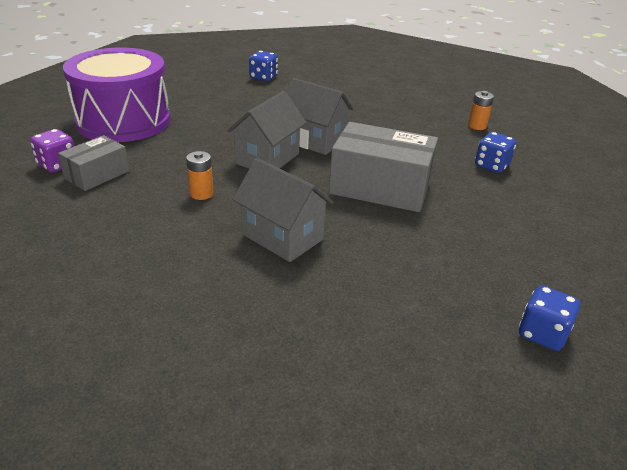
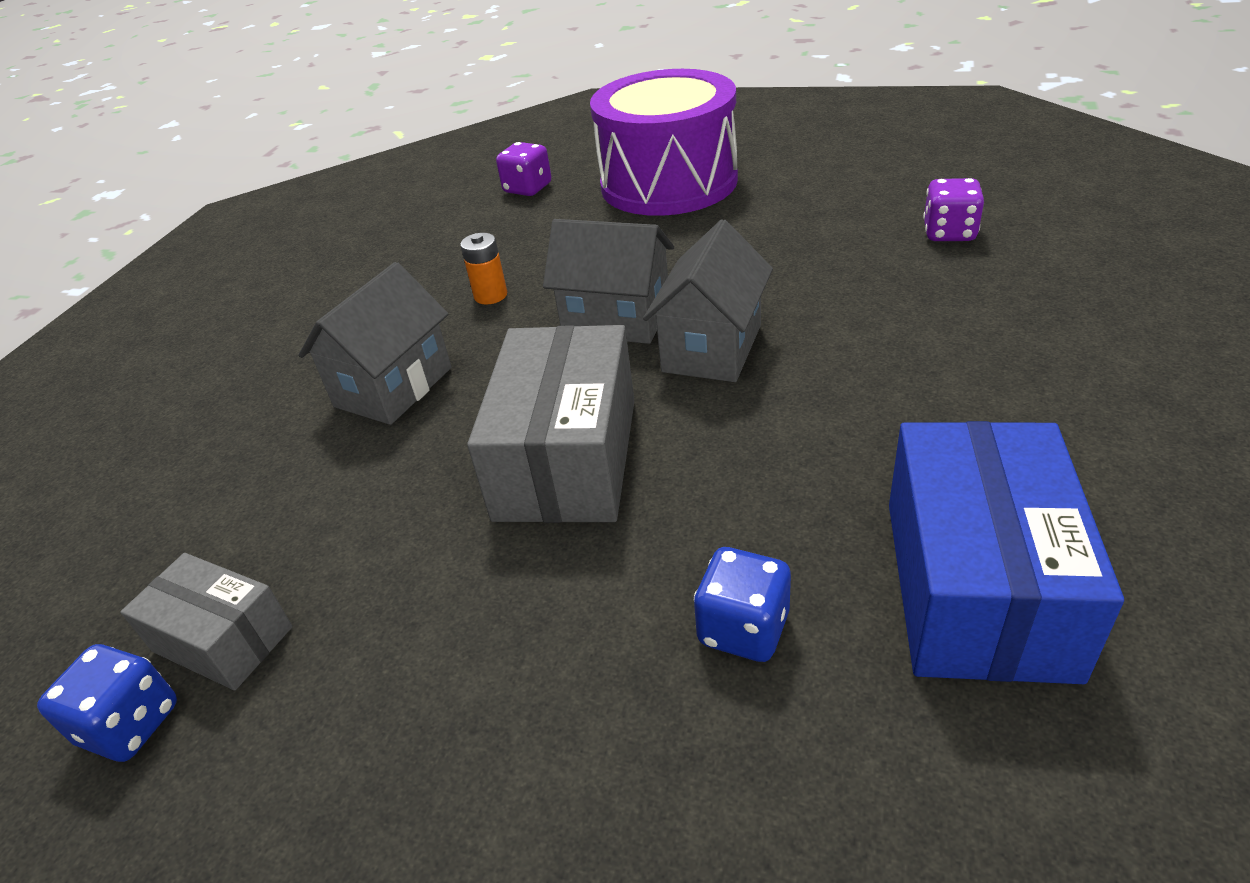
camera: 85 degrees right, 5 degrees up
(97, 175) = (514, 217): grey box -> grey box (222, 639)
(263, 77) = (949, 233): blue dice -> purple dice
(477, 126) = (976, 586): orange battery -> blue box

